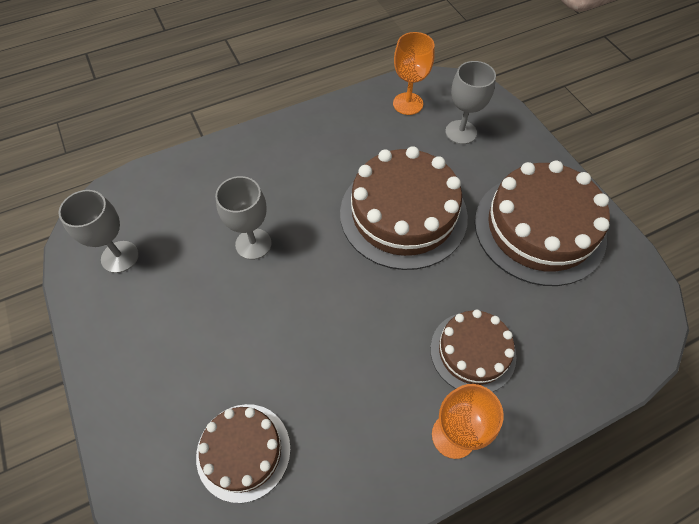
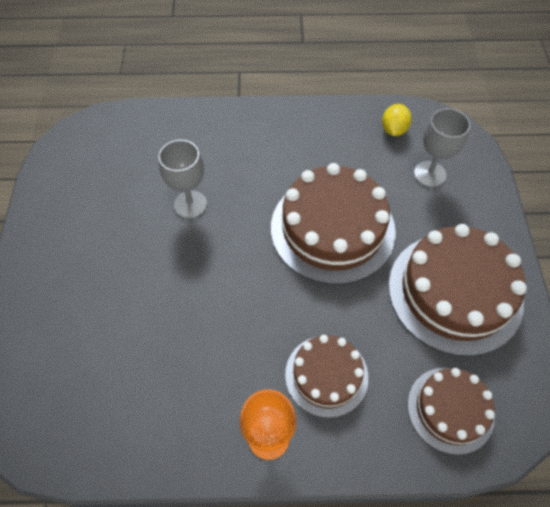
camera: 25 degrees right, 0 degrees up
(120, 257) = (82, 174): grey goblet -> none
(243, 451) = (94, 368): brown cake -> brown cake (450, 409)
(408, 104) = (393, 130): orange goblet -> yellow lemon

